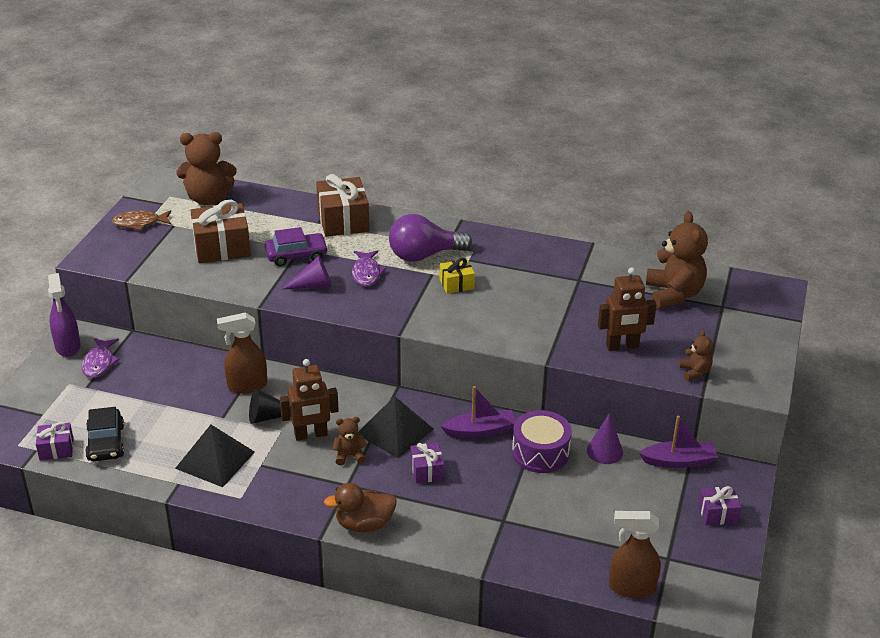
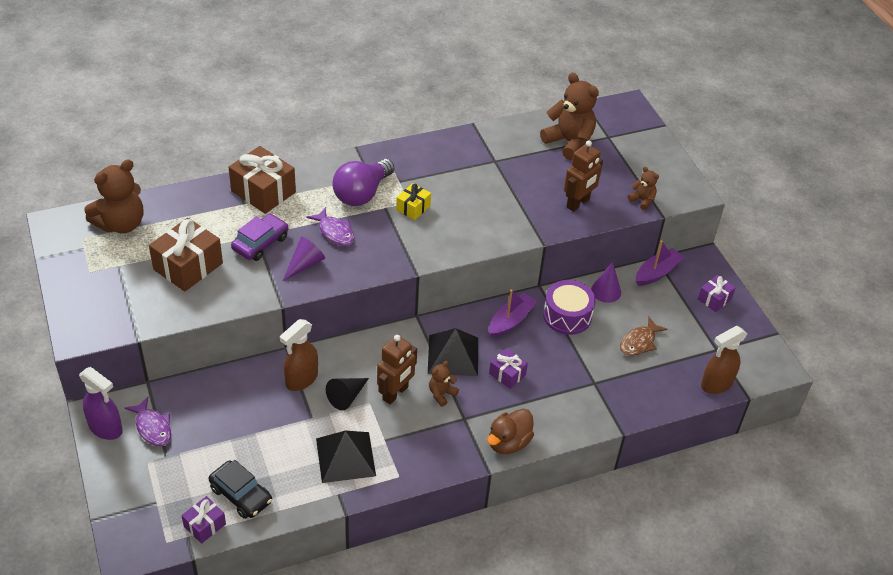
camera: 40 degrees left, 10 degrees up
(140, 223) = (85, 278): brown fish -> brown fish (639, 342)

